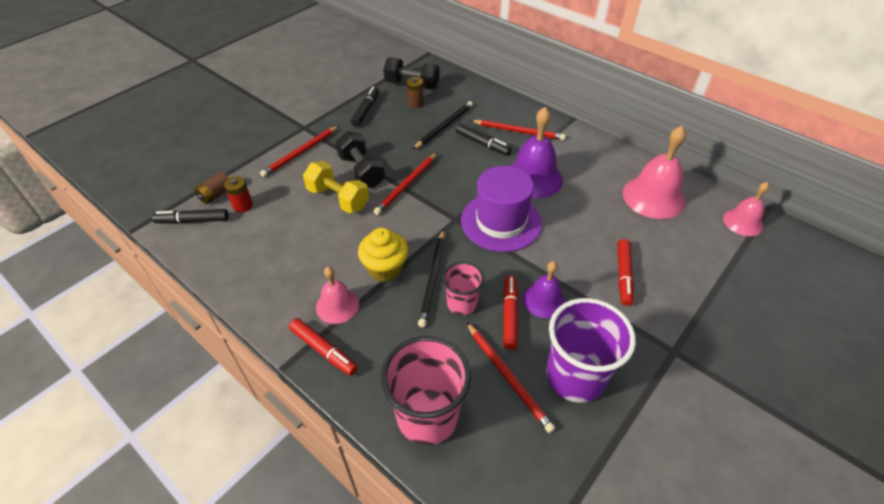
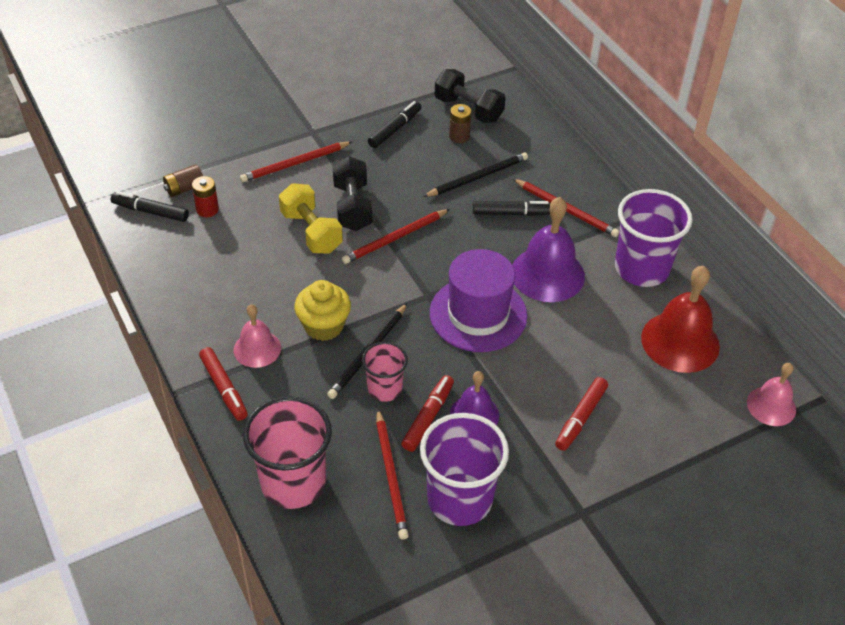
camera: 20 degrees right, 0 degrees up
(482, 144) = (512, 213): black marker -> black marker turned 60 degrees counterclockwise
(594, 156) = (641, 269): none -> purple cup
(653, 197) = (680, 341): pink bell -> red bell

